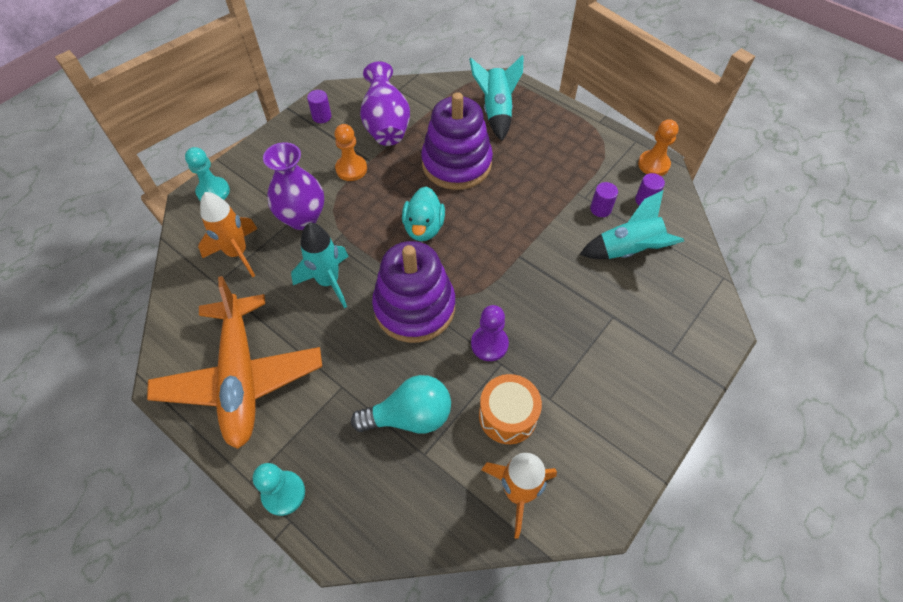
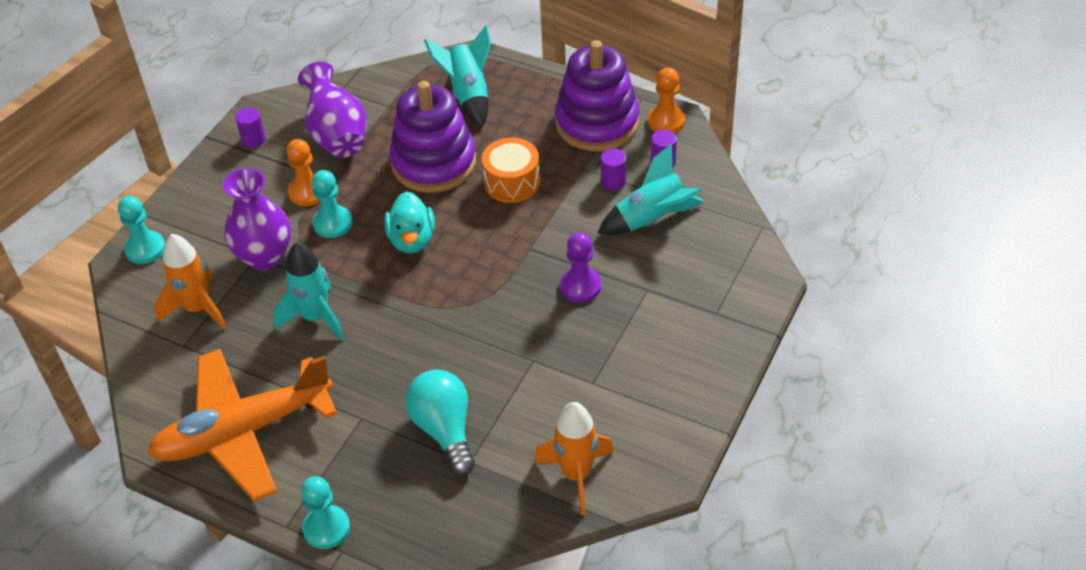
camera: 10 degrees left, 10 degrees down
(241, 377) = (244, 432): orange plane -> orange plane turned 90 degrees clockwise
(364, 200) = (333, 223): none -> turquoise pawn
(410, 416) = (444, 430): turquoise light bulb -> turquoise light bulb turned 90 degrees counterclockwise
(414, 307) = (422, 324): purple stacking toy -> purple stacking toy (597, 123)
(489, 344) = (515, 344): purple pawn -> purple pawn (580, 286)
(507, 415) = (551, 407): orange drum -> orange drum (512, 182)

